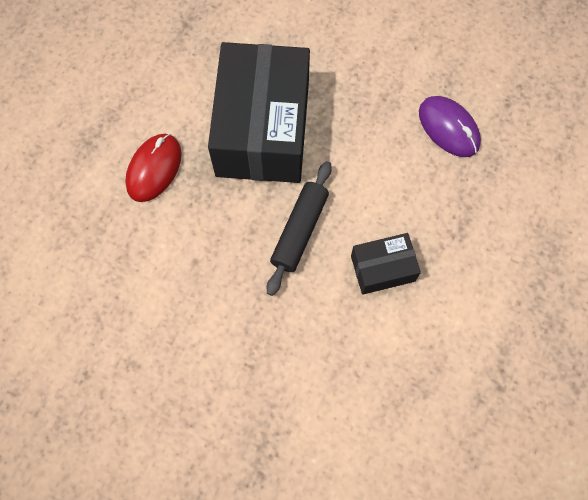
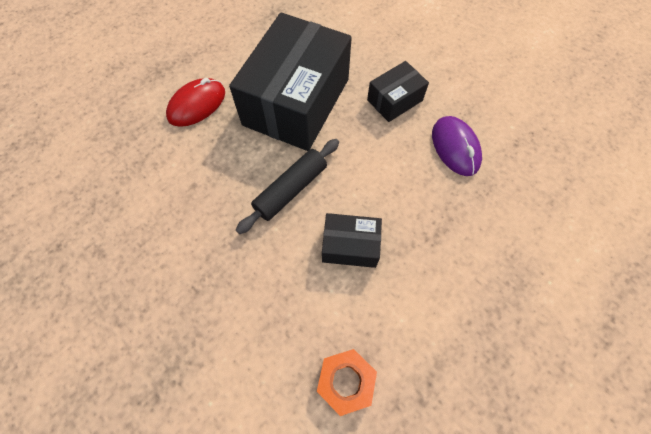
camera: 20 degrees right, 5 degrees down
(367, 93) = (394, 100): none -> black box
(428, 395) = (346, 381): none -> orange nut

